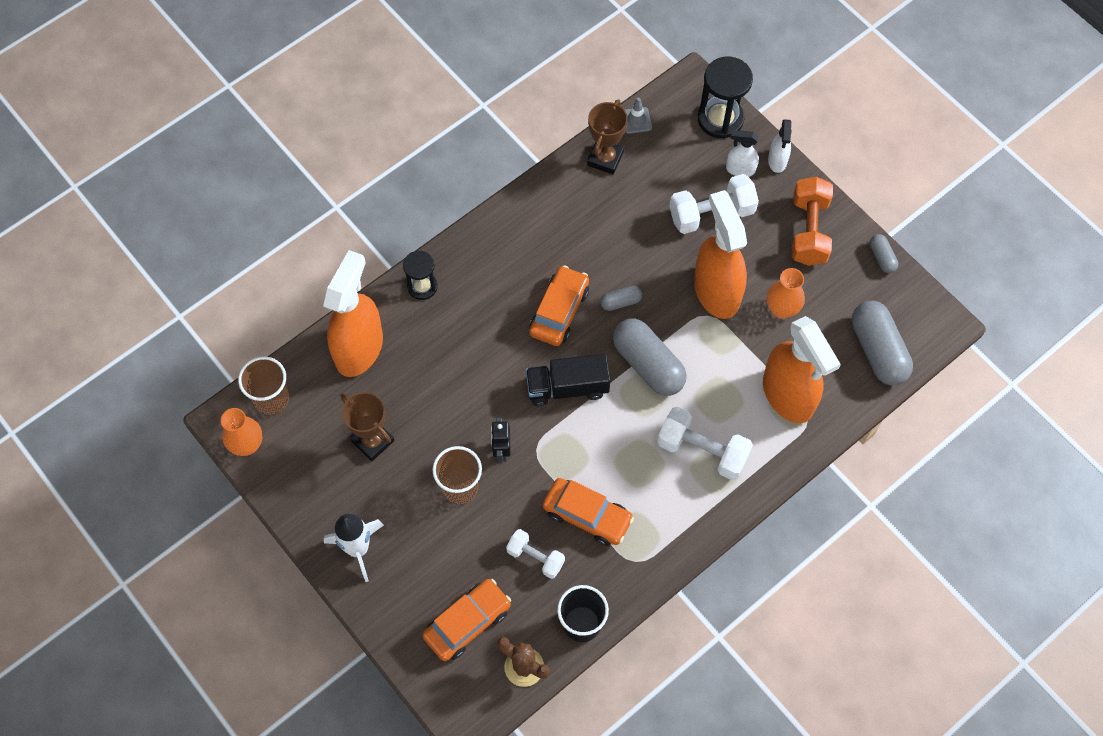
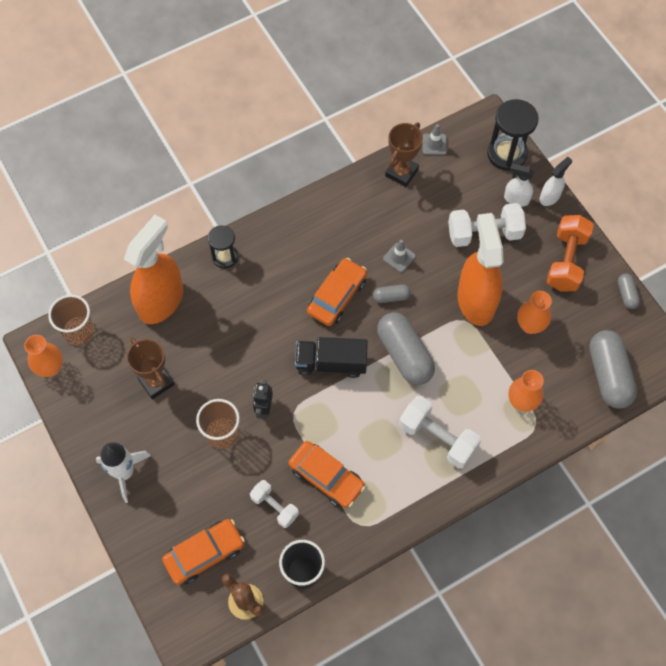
camera: 10 degrees right, 0 degrees up
(621, 256) = (399, 257): none -> grey traffic cone
(777, 161) = (550, 197): white spray bottle -> white spray bottle turned 150 degrees counterclockwise
(788, 395) = (522, 402): orange spray bottle -> orange vase

